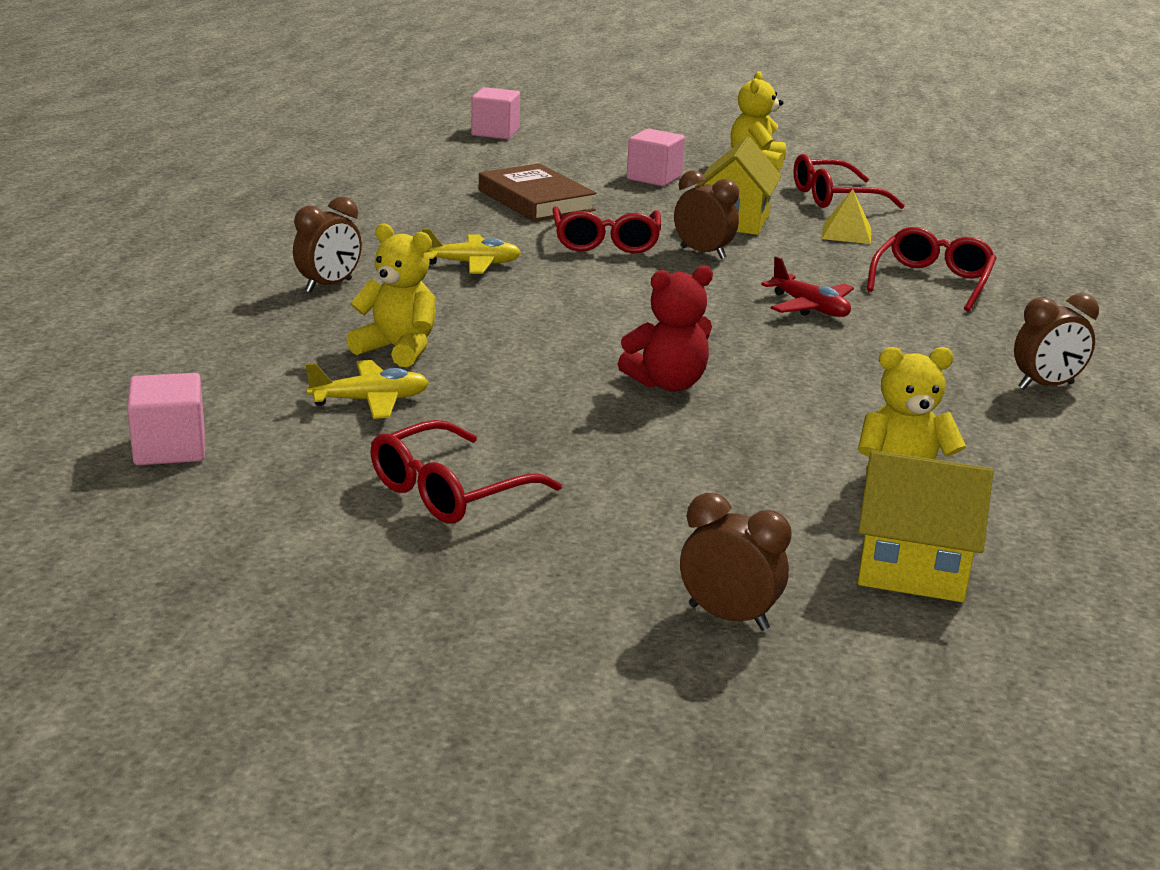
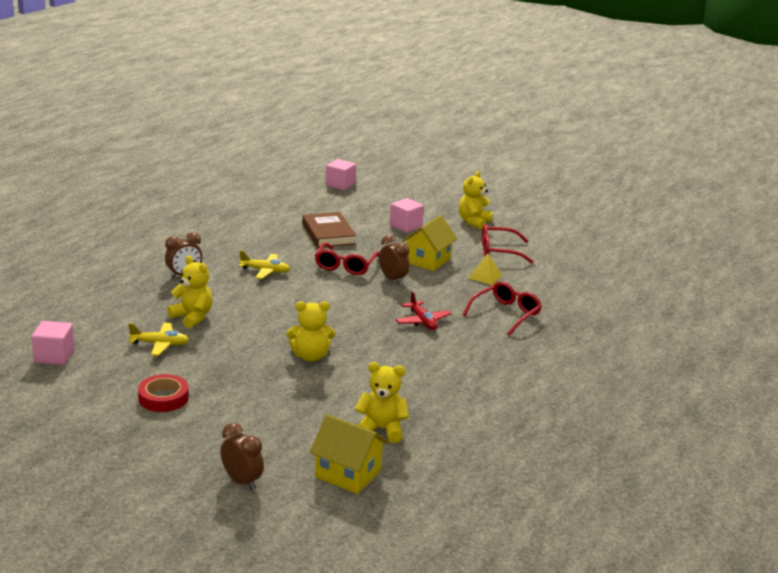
camera: 15 degrees right, 0 degrees up
(450, 491) = (163, 398): red glasses -> red tape
(667, 384) = (310, 356): red teddy bear -> yellow teddy bear
(1046, 386) = (509, 387): brown clock -> none

